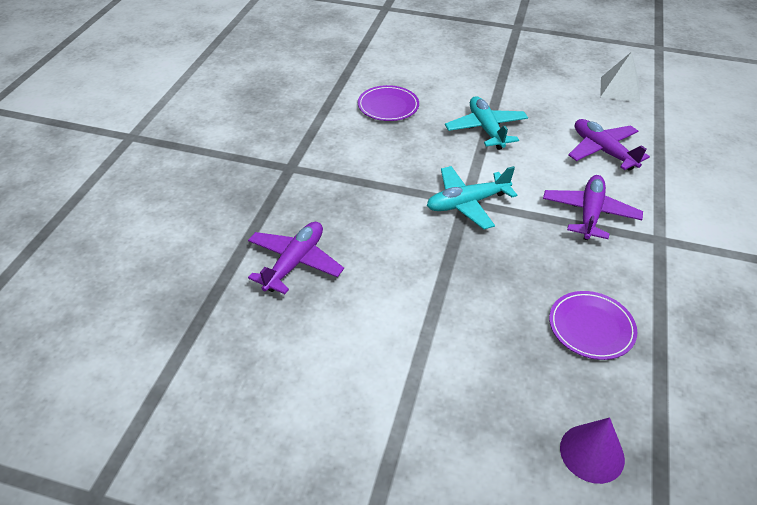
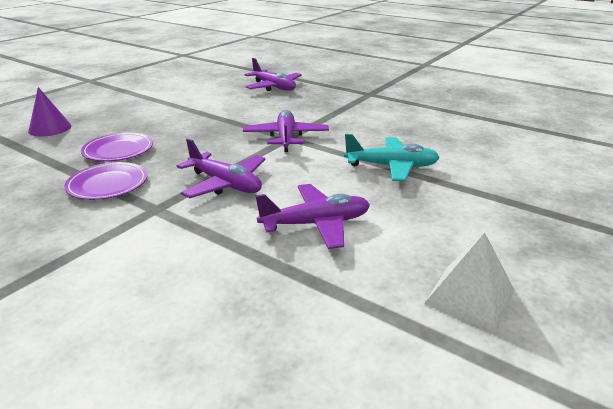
camera: 110 degrees right, 15 degrees down
(388, 106) = (447, 132): purple plate -> purple plate (108, 184)
(467, 203) = (286, 137): turquoise plane -> purple plane

